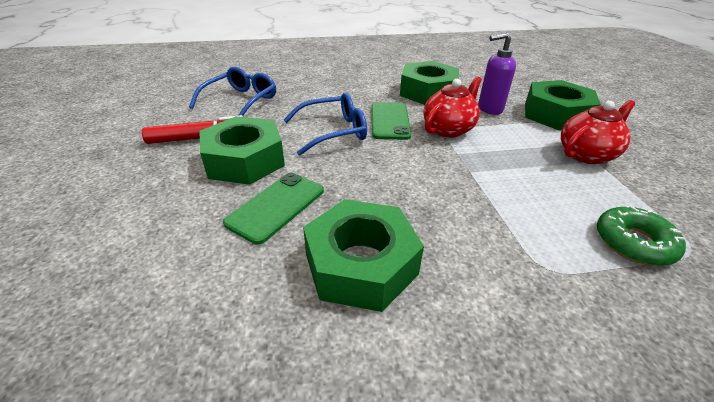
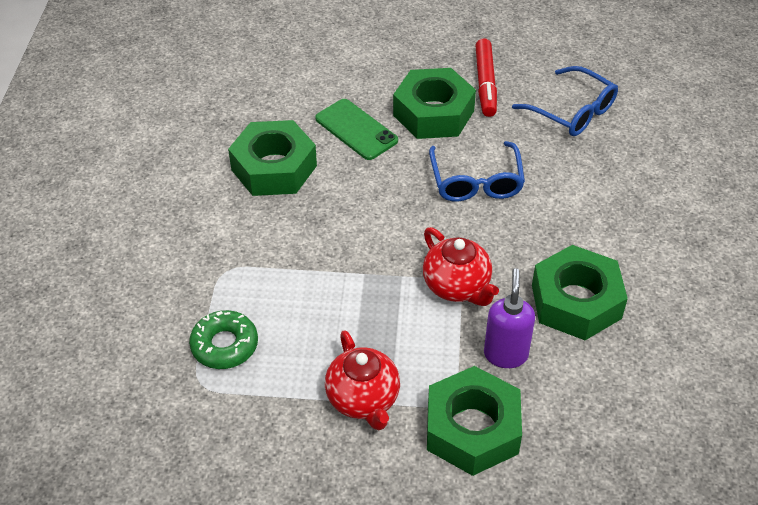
camera: 105 degrees right, 10 degrees up
(390, 121) = (491, 236): green phone -> none

